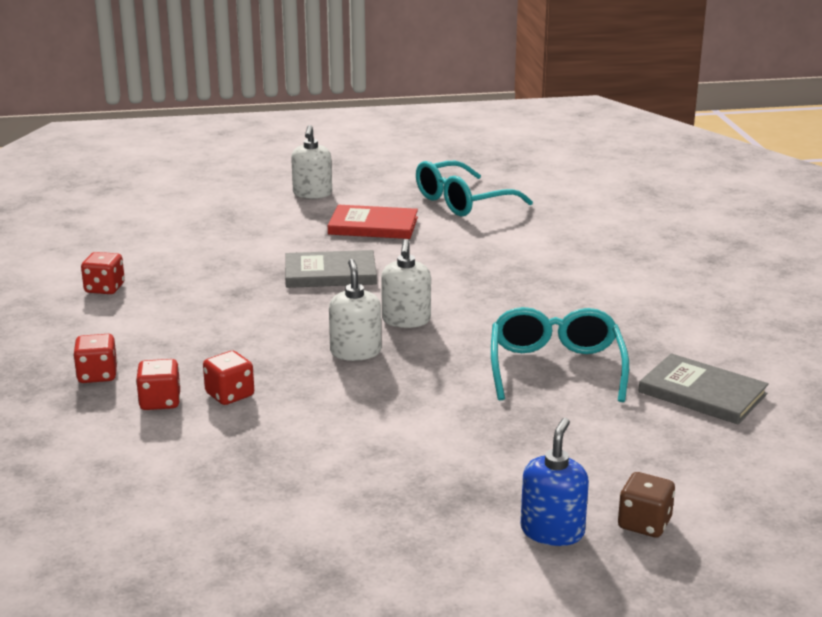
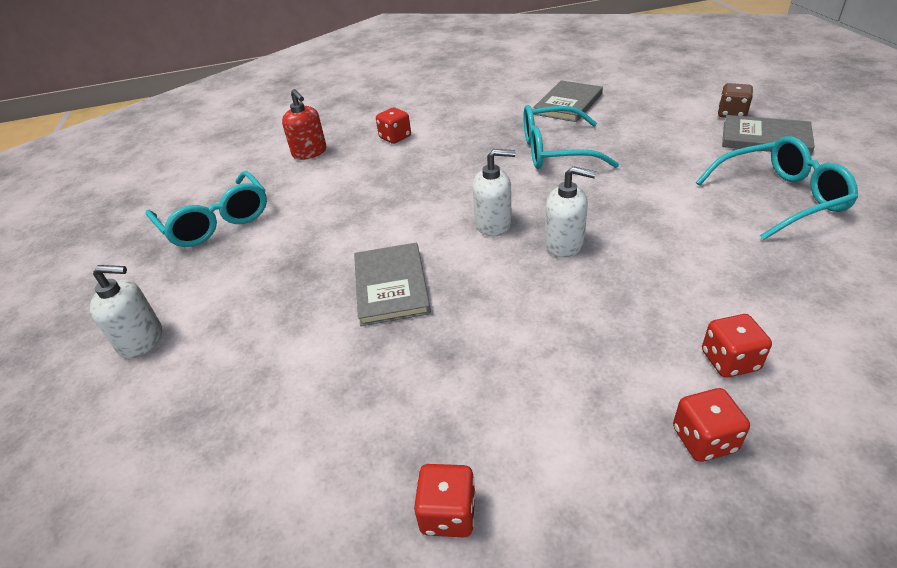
camera: 90 degrees left, 15 degrees up
(230, 395) = (685, 310): red dice -> red dice (395, 137)
(355, 352) = (564, 244): white soap dispenser -> white soap dispenser turned 150 degrees counterclockwise
(373, 226) = (264, 273): red book -> none
(389, 497) = (780, 198): none -> turquoise glasses
(552, 531) = (765, 138): blue soap dispenser -> grey book
(589, 232) = (310, 153): none -> red soap dispenser

